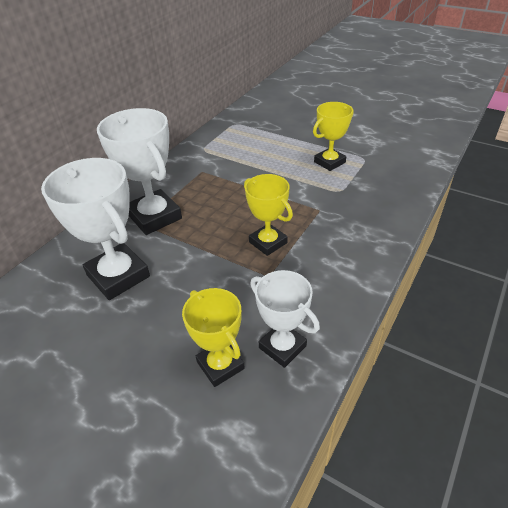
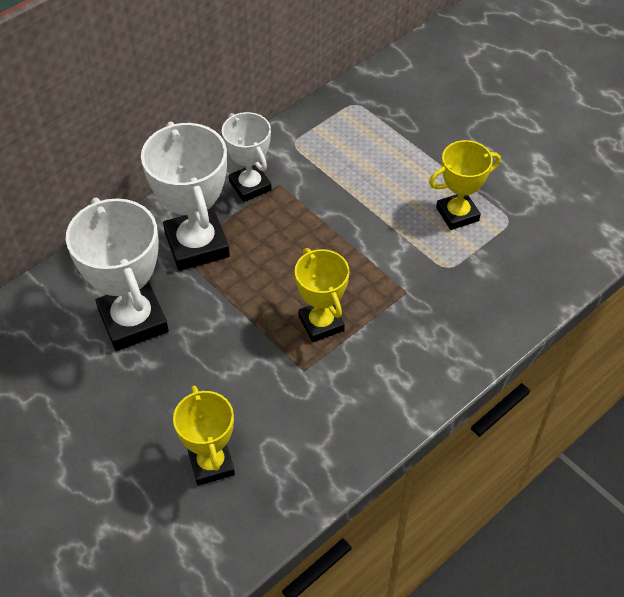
camera: 15 degrees right, 10 degrees up
(282, 347) = (283, 463): white trophy -> white trophy (250, 186)

